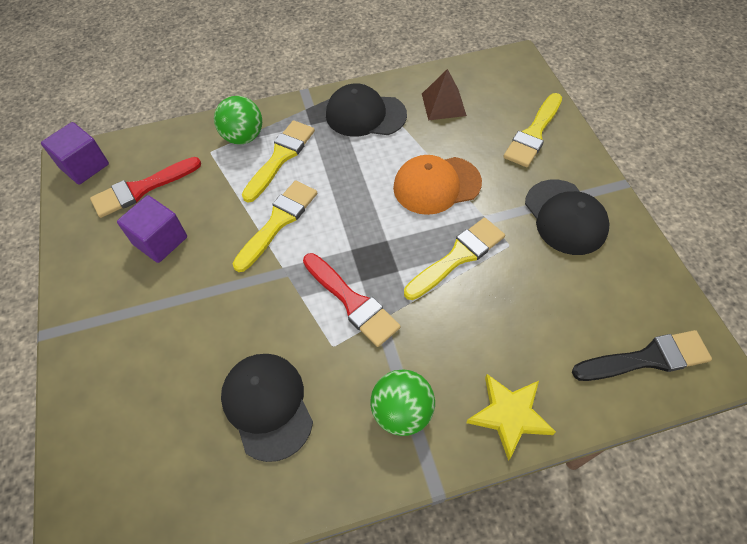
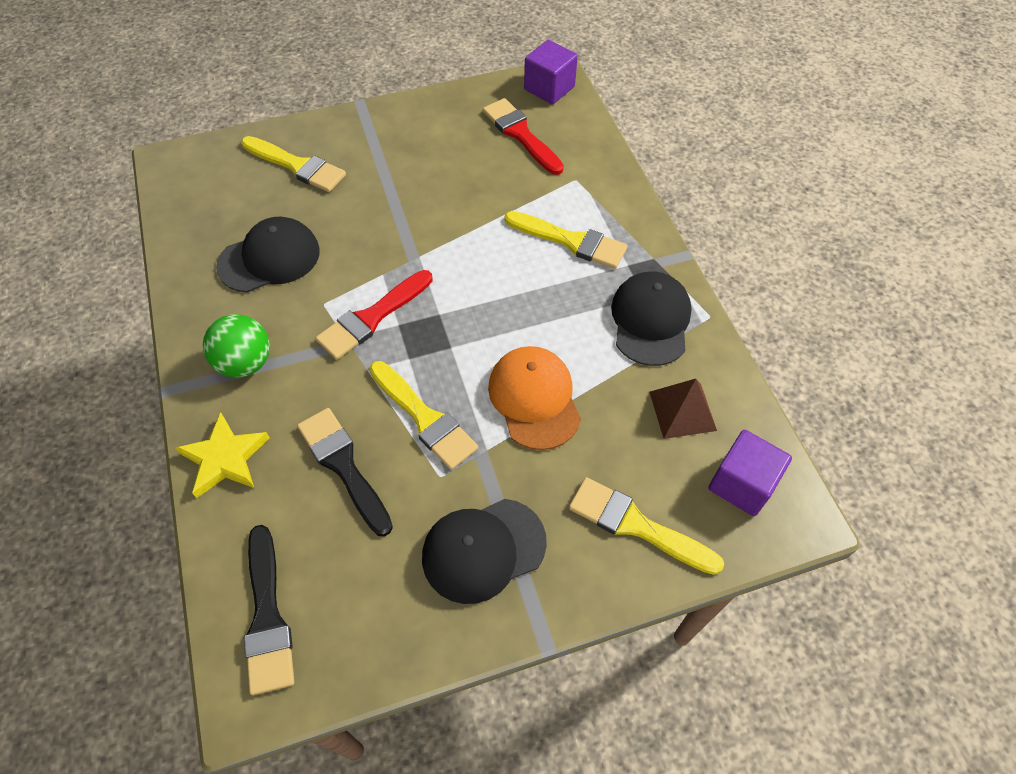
camera: 85 degrees right, 0 degrees up
(160, 240) = (455, 158): purple cube -> purple cube (742, 484)
(243, 137) = (600, 205): green ball -> none
(278, 222) = (478, 247): yellow brush -> yellow brush (297, 166)
(507, 314) = (343, 466): none -> black brush

